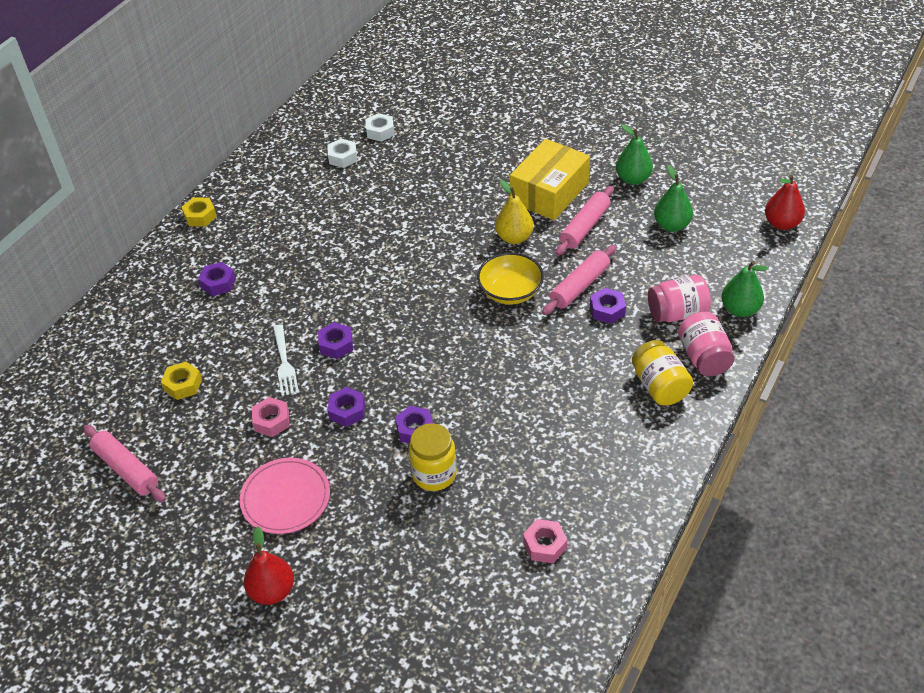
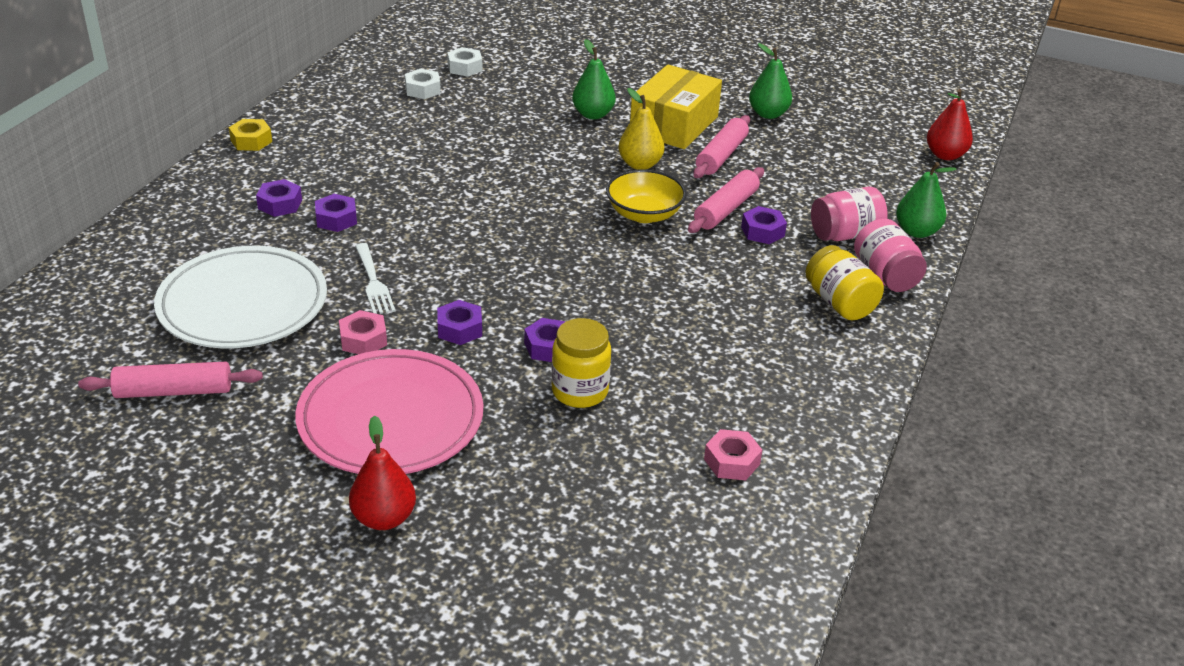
camera: 10 degrees left, 10 degrees down
(126, 469) = (173, 391): pink rolling pin -> pink rolling pin turned 45 degrees counterclockwise
(183, 385) = (243, 304): yellow nut -> white plate
(285, 498) = (391, 419): pink plate -> pink plate, size x1.58
(336, 345) = (437, 264): purple nut -> purple nut (336, 219)
(671, 225) = (821, 155): green pear -> green pear (593, 114)

